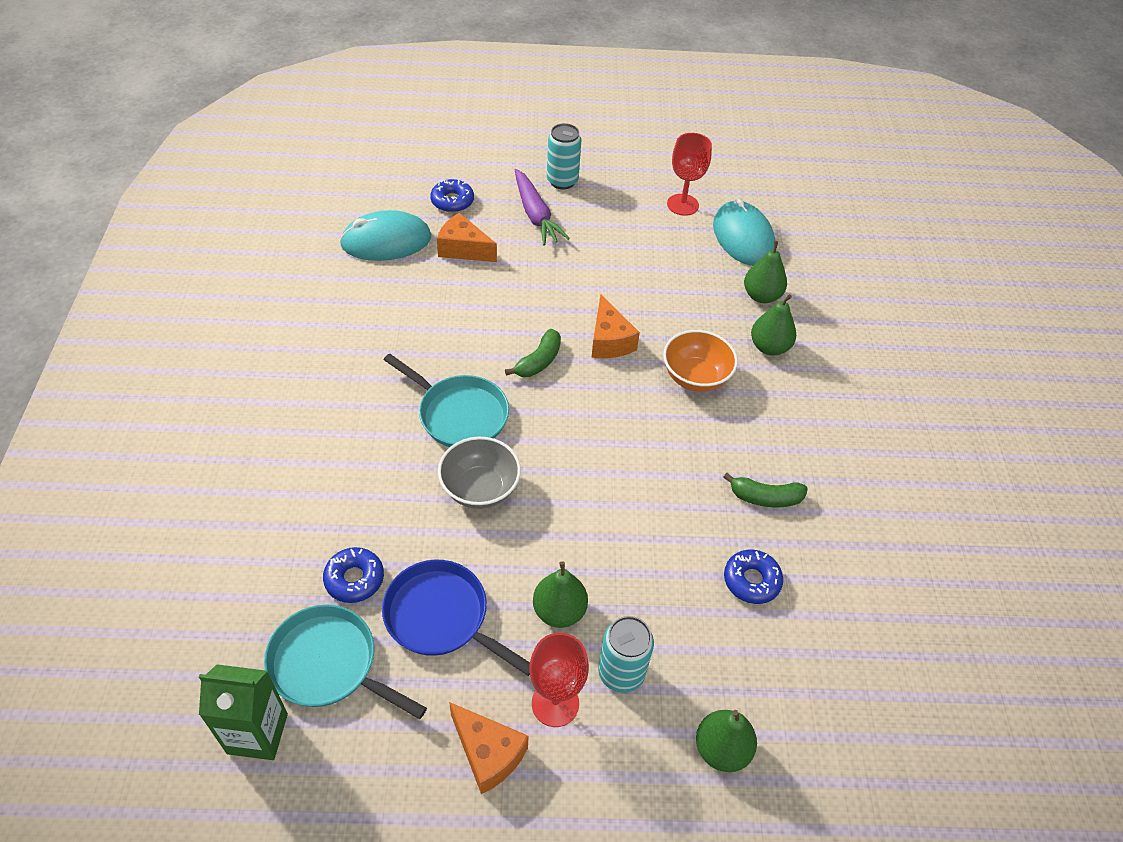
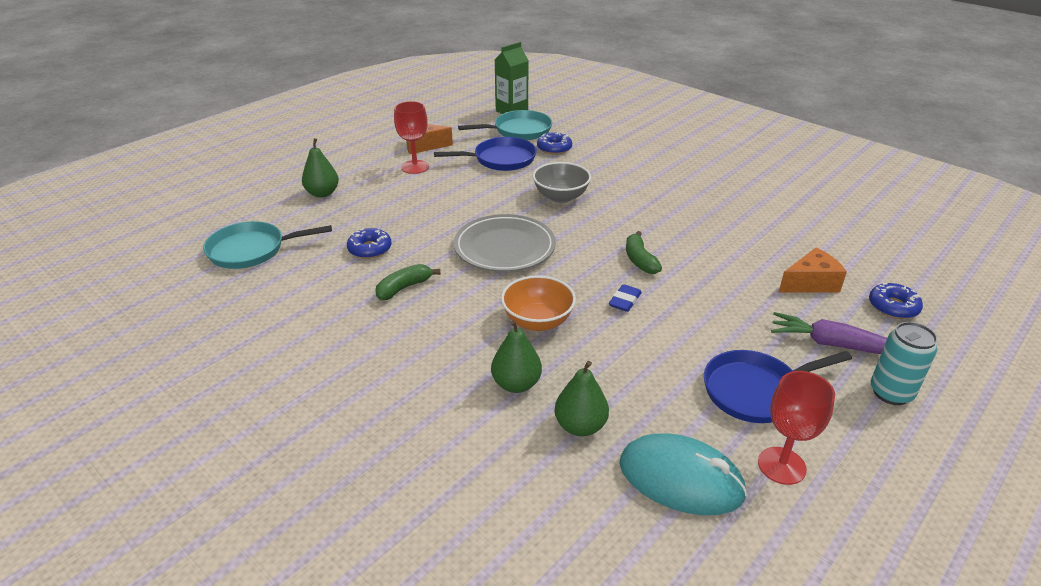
camera: 135 degrees right, 15 degrees down
(386, 241) = (850, 253): turquoise mouse -> none
(459, 414) = (627, 212): turquoise pan -> turquoise pan (251, 250)
(559, 611) = (454, 187): green pear -> none
(609, 341) = (625, 301): orange cheese -> blue eraser
(621, 673) = (398, 187): turquoise can -> none
(624, 469) = (504, 247): none -> grey plate
(630, 234) = (756, 391): none -> blue pan

